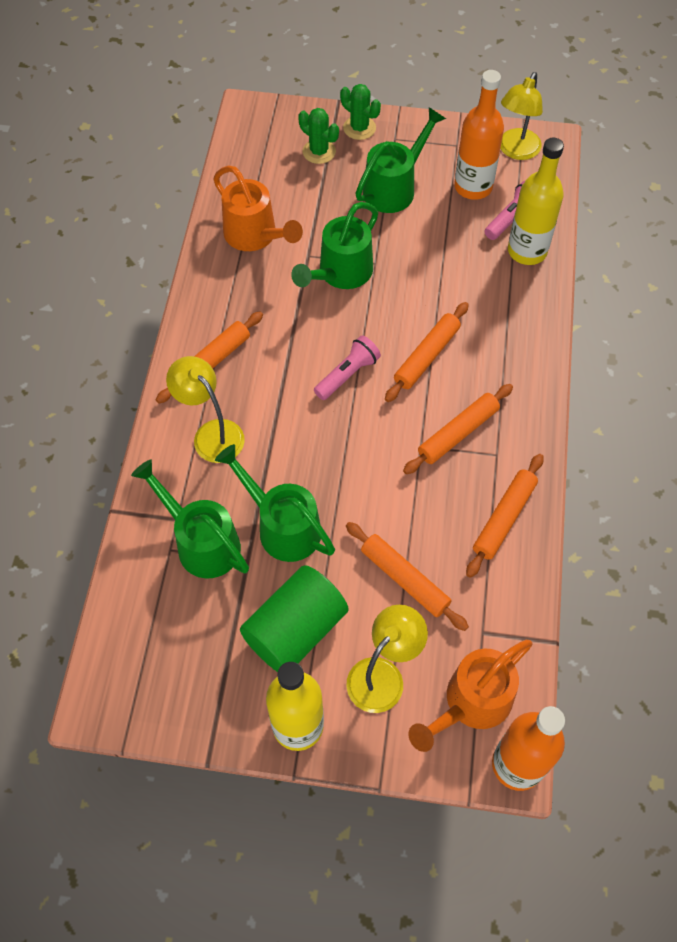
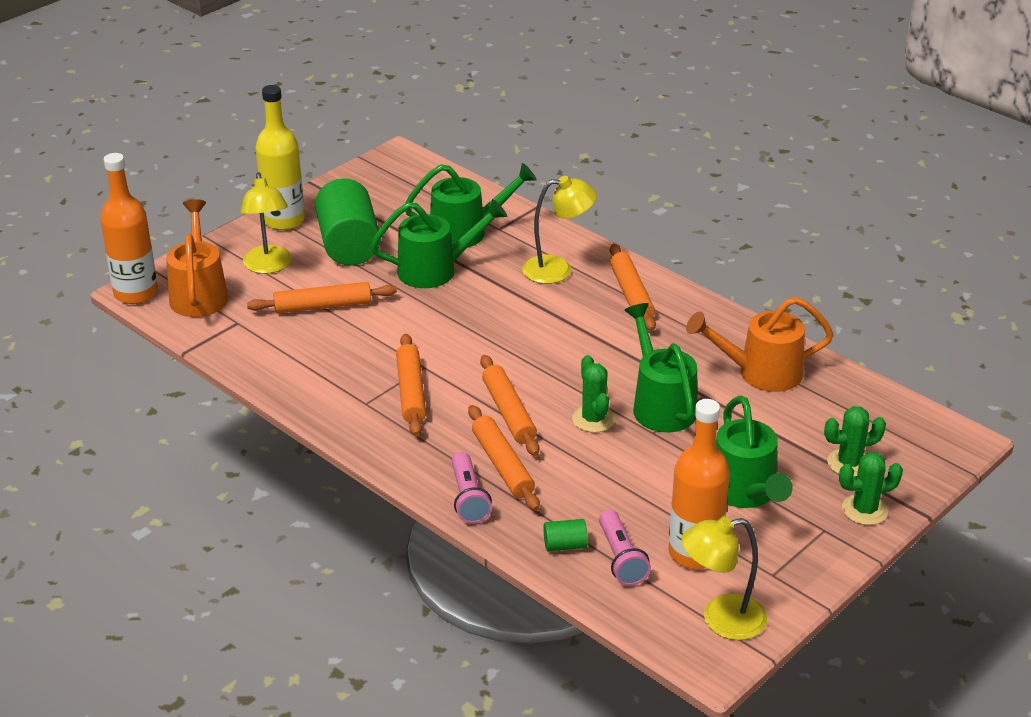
camera: 125 degrees right, 25 degrees down
(347, 374) = (539, 359): pink flashlight -> pink flashlight (469, 498)
(390, 303) = (593, 419): none -> green cactus
(504, 518) = (307, 377): orange rolling pin -> orange rolling pin (502, 465)
(516, 151) = (721, 620): yellow lamp -> yellow lamp turned 75 degrees counterclockwise
(527, 251) = (565, 545): yellow bottle -> green cylinder

